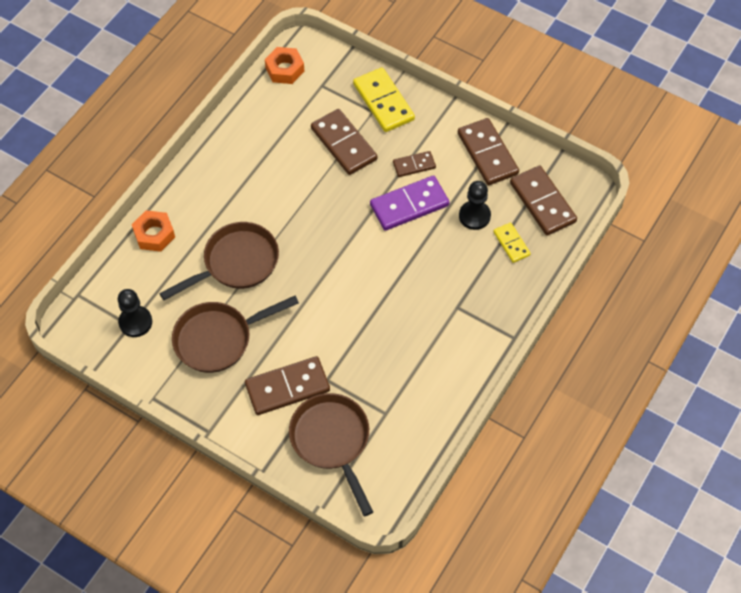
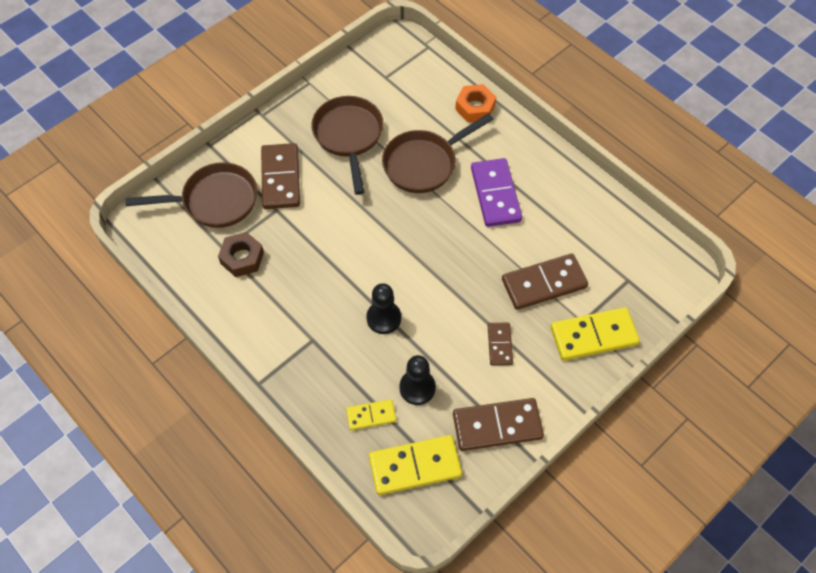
camera: 105 degrees right, 0 degrees up
(135, 322) = (387, 81): black pawn -> black pawn (383, 318)
(236, 263) = (424, 163): brown pan -> brown pan turned 75 degrees clockwise
(284, 69) = (656, 250): orange nut -> none
(391, 393) = (242, 258): none -> brown nut
(409, 205) = (449, 327): purple domino -> purple domino (495, 194)
(542, 202) = (415, 466): brown domino -> yellow domino

